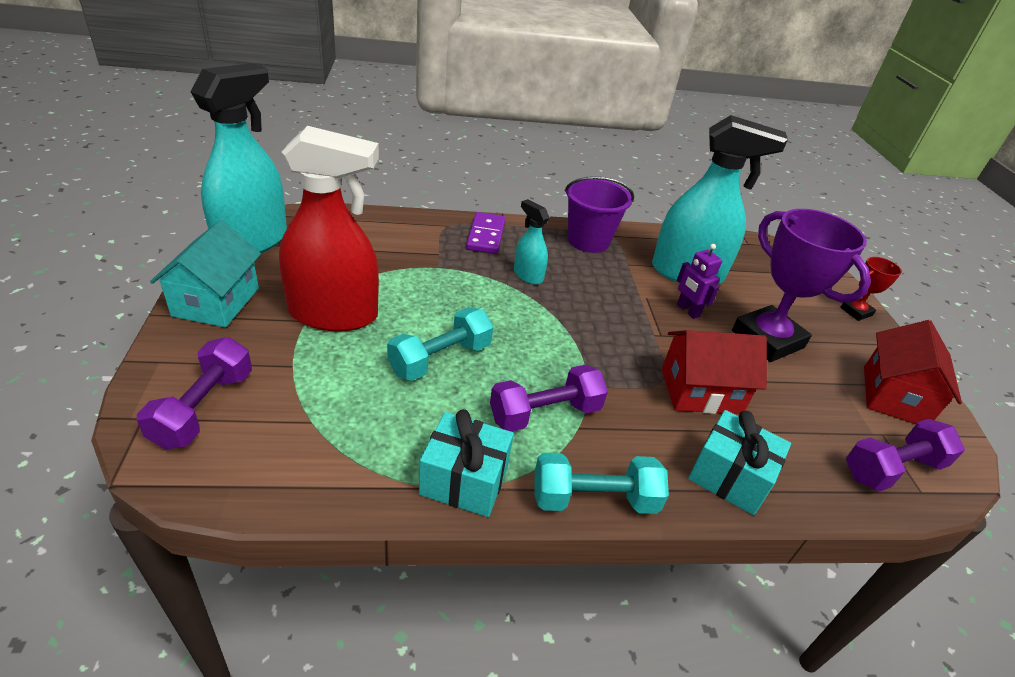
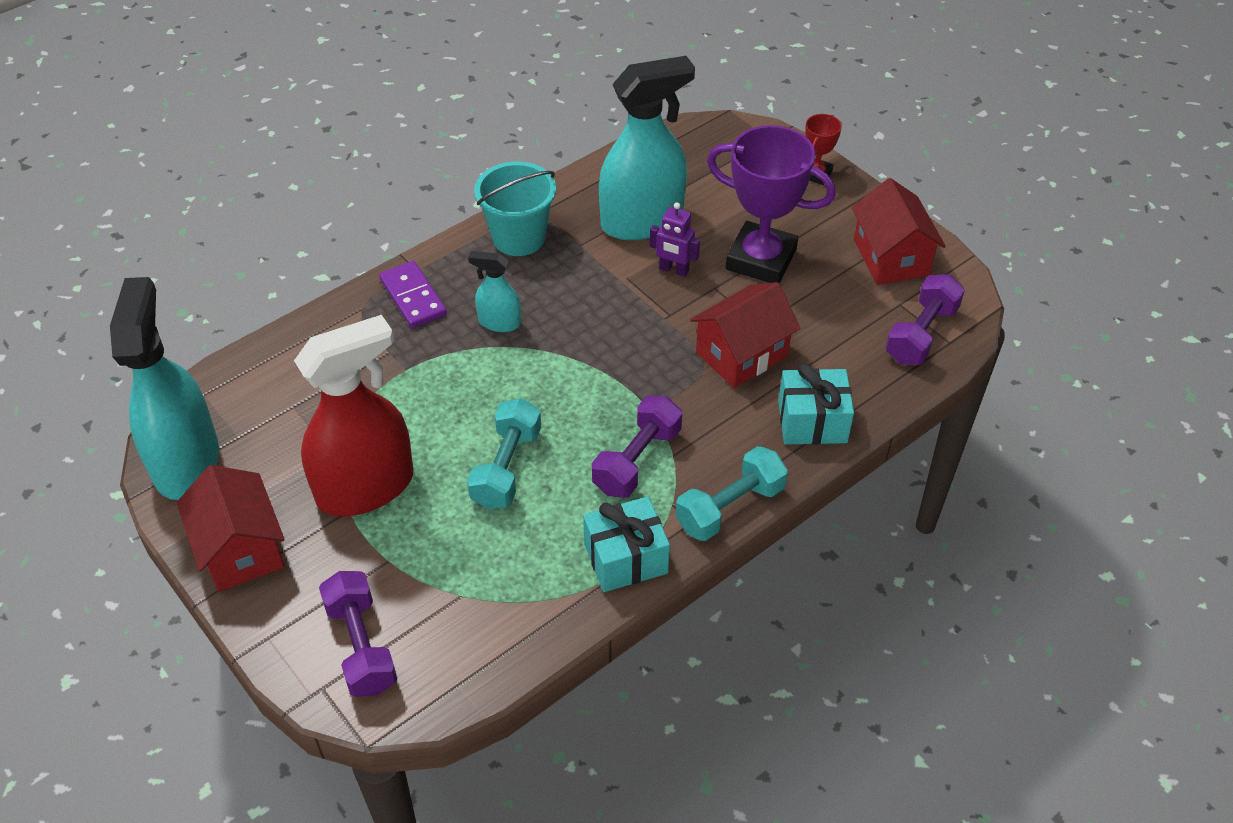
camera: 30 degrees left, 10 degrees up
(216, 302) = (241, 549): turquoise house -> red house
(588, 241) = (519, 237): purple bucket -> turquoise bucket

